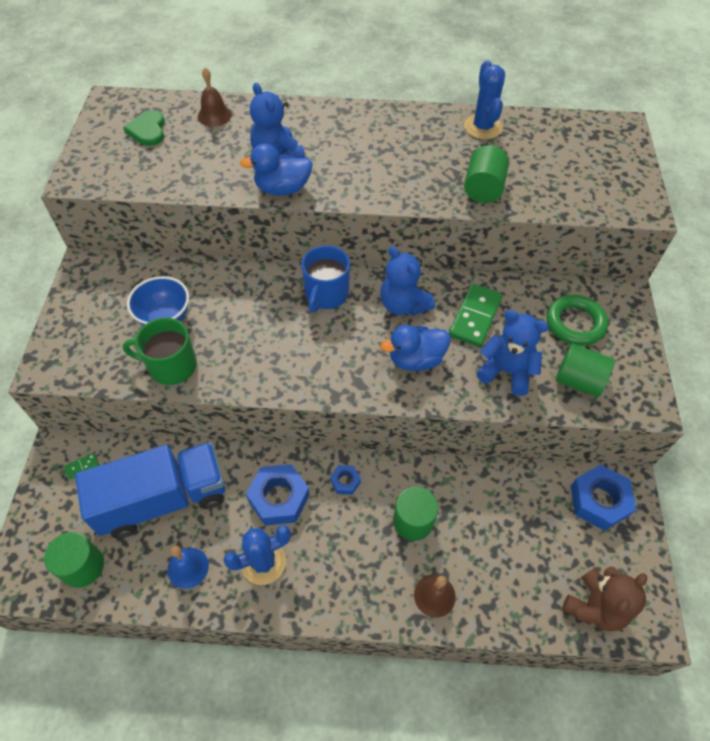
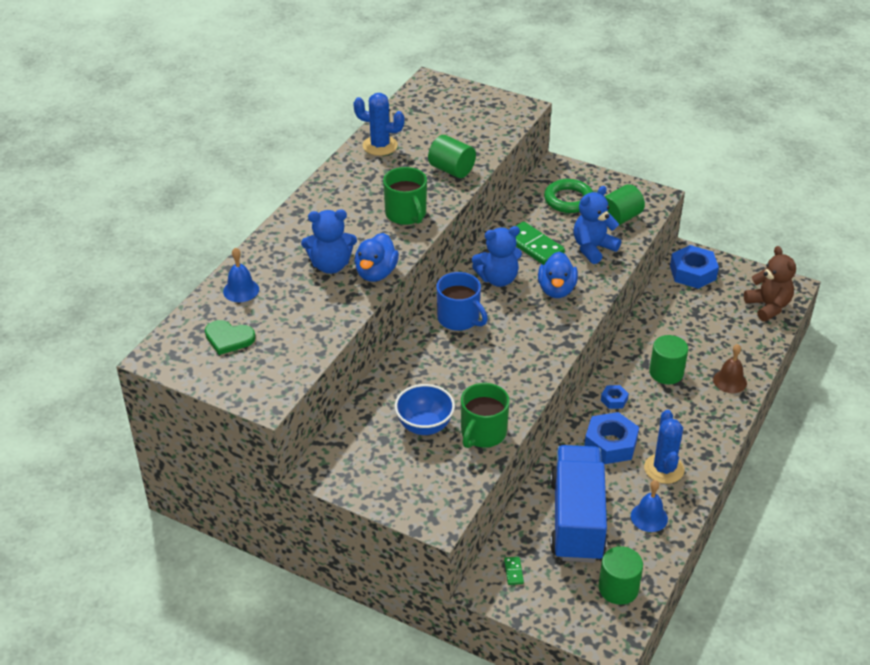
camera: 65 degrees left, 15 degrees down
(214, 115) = (241, 290): brown bell -> blue bell
(386, 180) = (406, 214): none -> green mug

